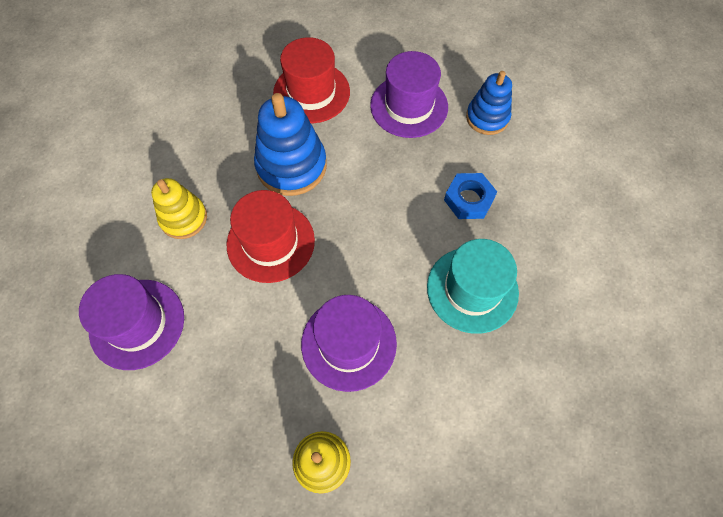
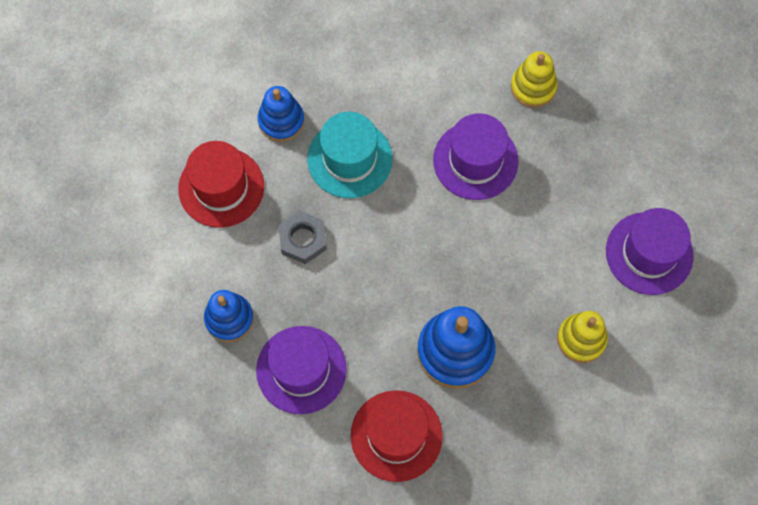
camera: 155 degrees left, 5 degrees up
(271, 242) = (507, 278): red hat -> red hat (221, 187)
(469, 199) = (303, 239): blue nut -> grey nut
(560, 298) = (281, 121): none -> blue stacking toy

